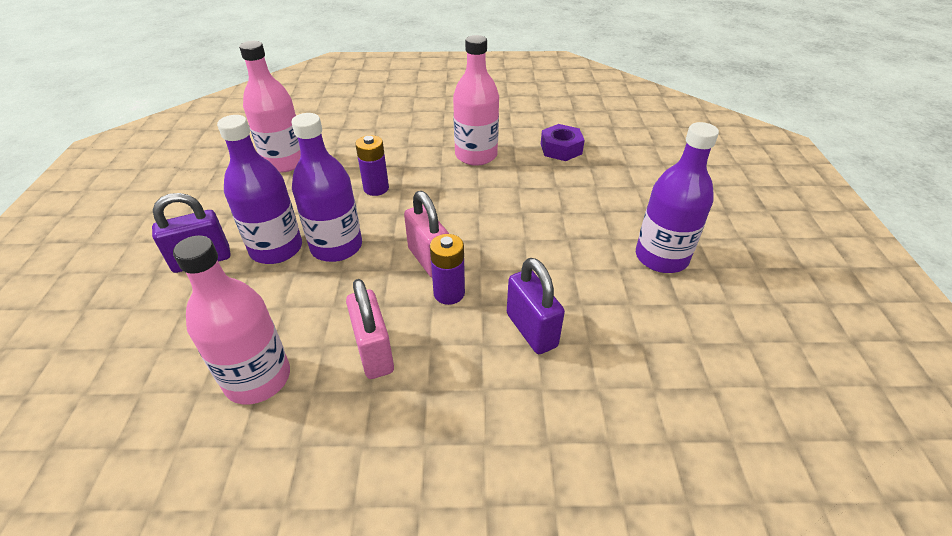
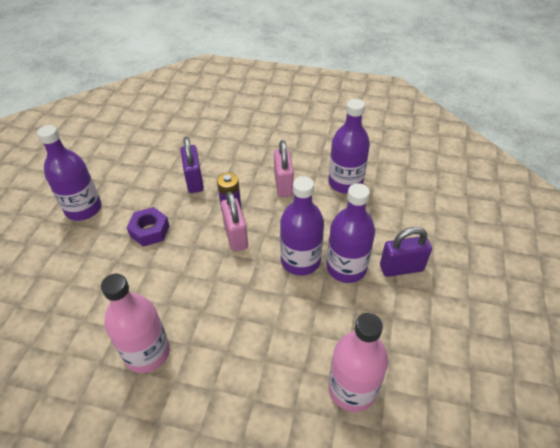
camera: 165 degrees left, 5 degrees up
(257, 378) = (345, 183): pink bottle -> purple bottle
(376, 188) = (260, 322): purple battery -> none
(561, 149) = (57, 343): purple nut -> purple nut (150, 231)

